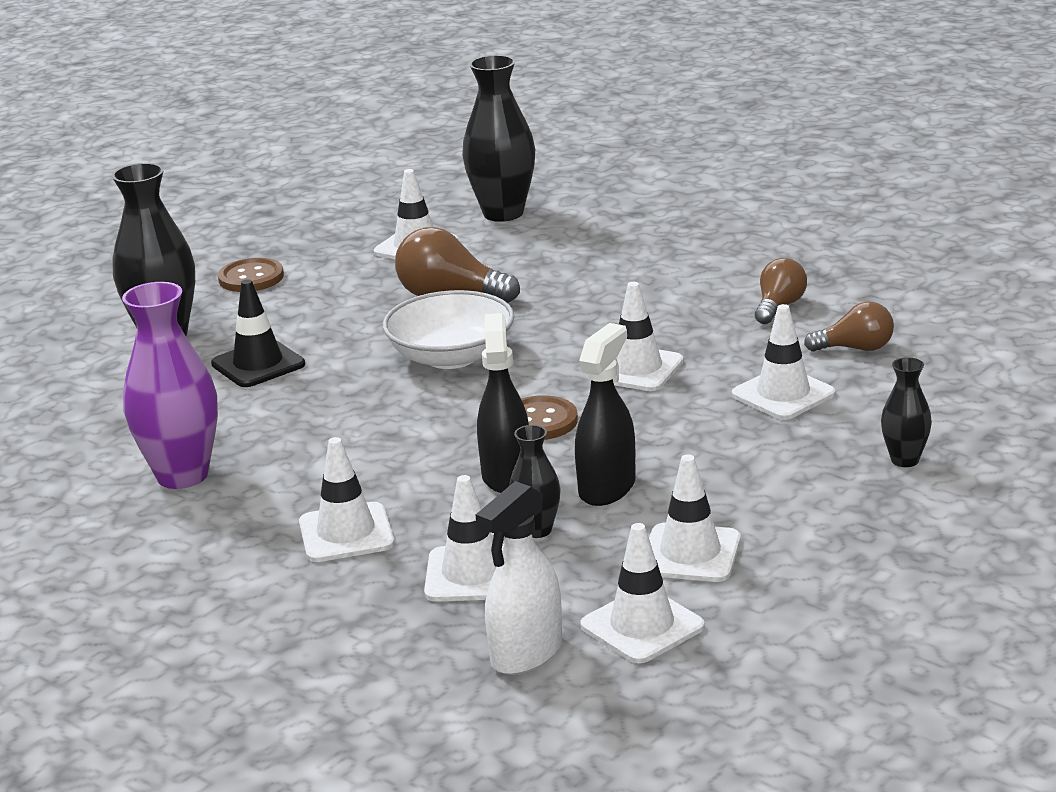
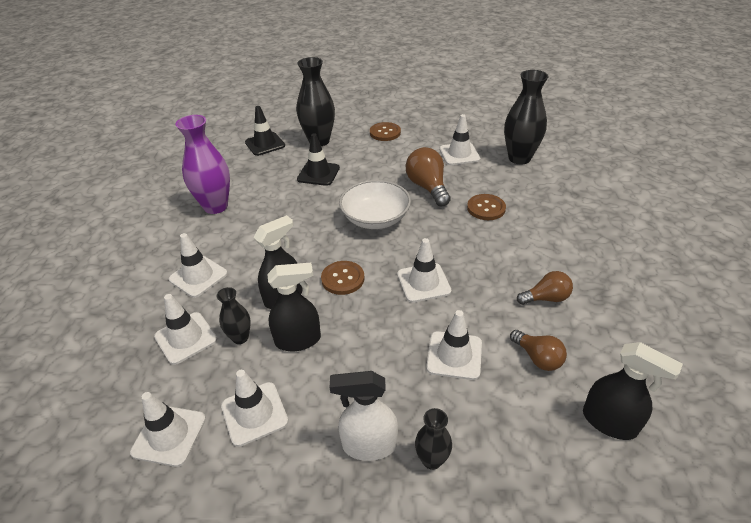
camera: 50 degrees right, 15 degrees up
(76, 384) = (265, 144): none -> black traffic cone
(526, 654) = (121, 401): white spray bottle -> white spray bottle (369, 445)
(565, 276) = (486, 208): none -> brown button
(984, 347) = (609, 422): none -> black spray bottle

